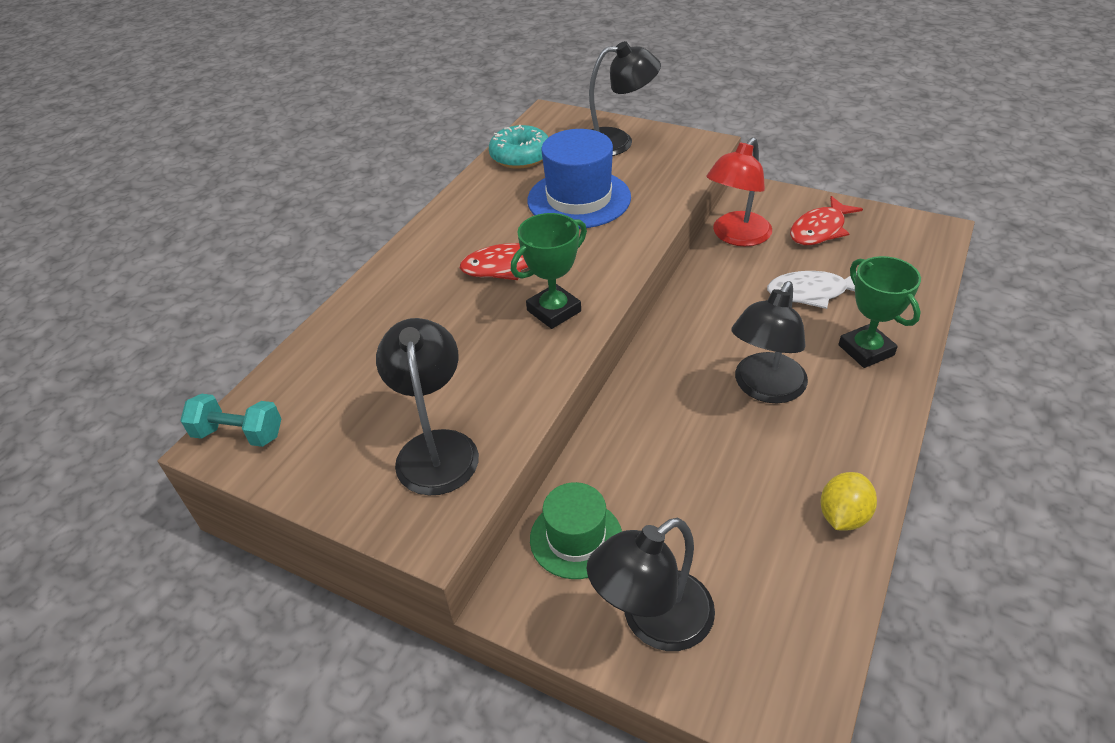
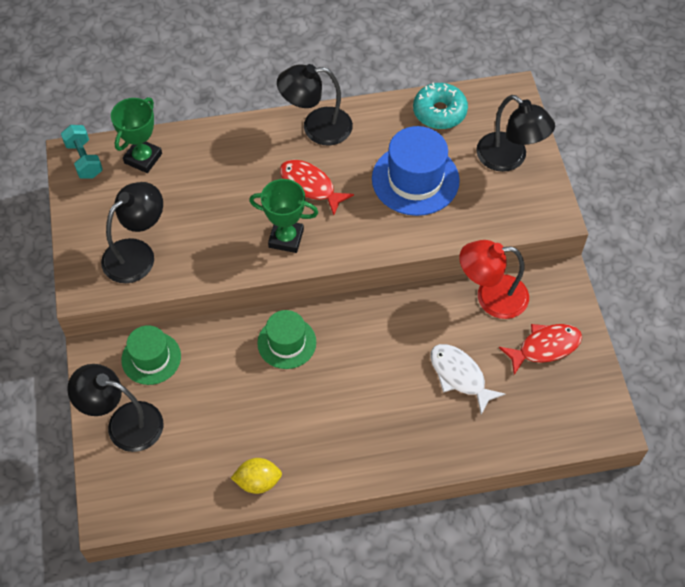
camera: 50 degrees right, 15 degrees up
(664, 399) = (286, 342): none -> green hat
(764, 388) = (337, 392): black lamp -> black lamp (316, 127)
(820, 230) = (545, 347): red fish -> red fish turned 150 degrees clockwise
(866, 350) = (420, 435): green trophy -> green trophy (143, 158)

